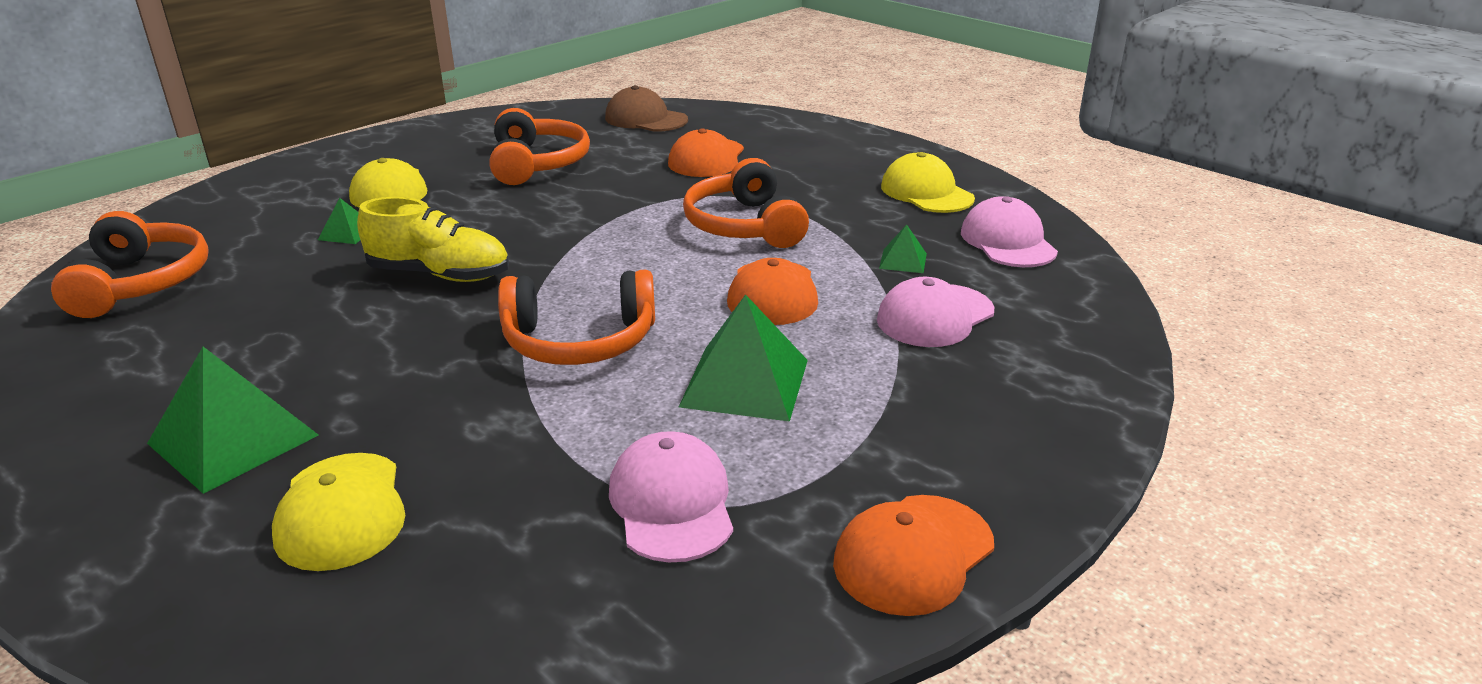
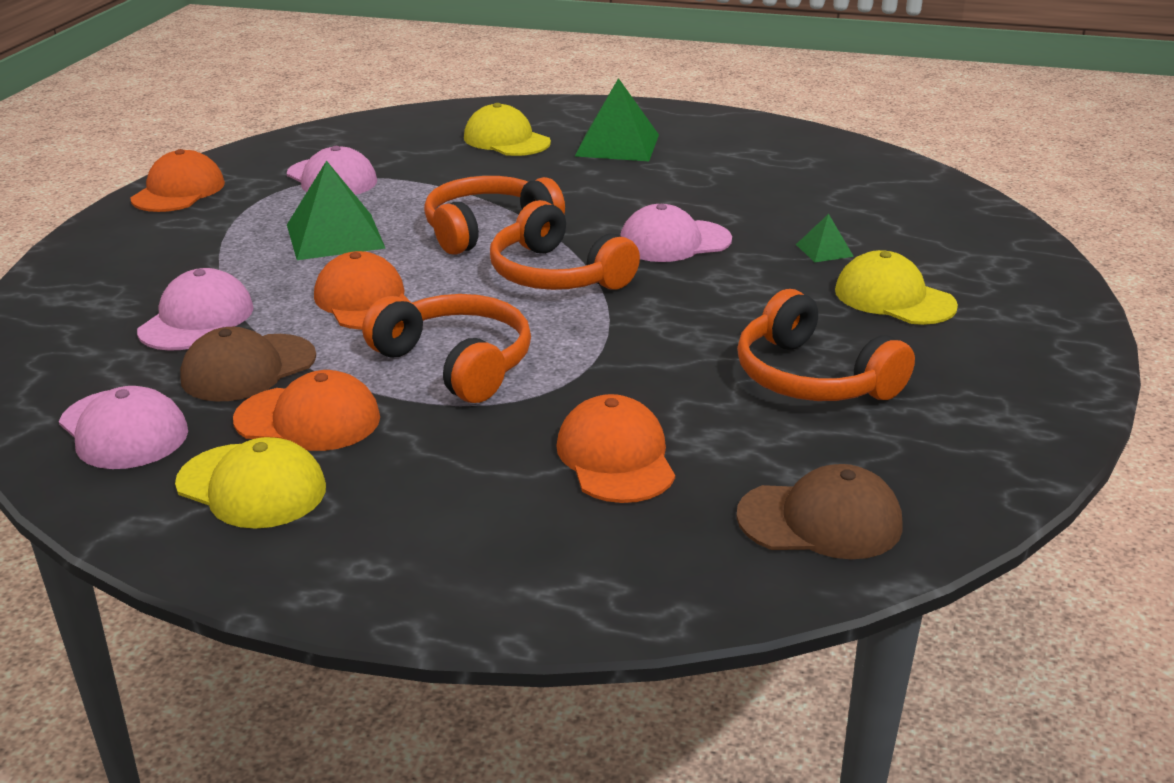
camera: 150 degrees right, 0 degrees up
(140, 283) = (875, 182): orange headphones -> orange headphones (557, 274)
(440, 274) = (674, 242): yellow shoe -> pink cap
(874, 217) = (308, 419): none -> orange cap
(903, 261) = (248, 368): green pyramid -> brown cap

